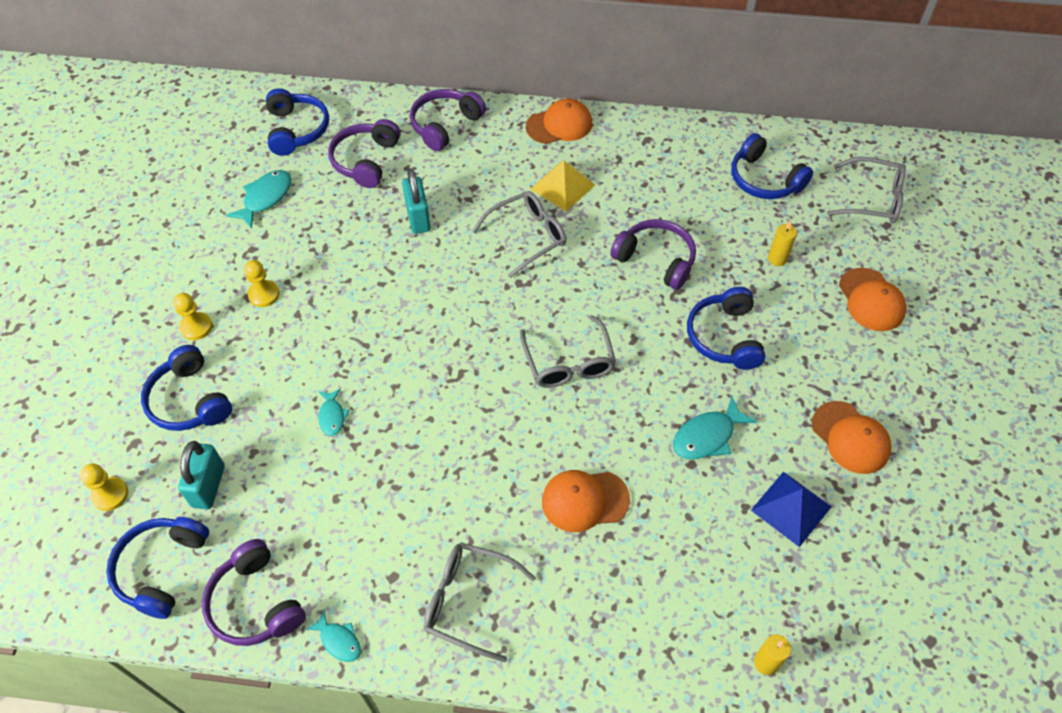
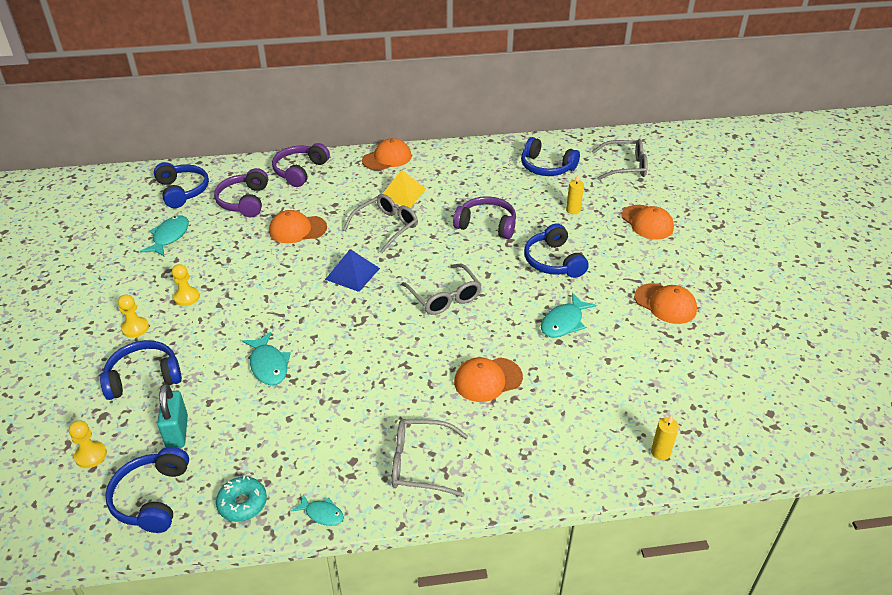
camera: 15 degrees left, 15 degrees down
(190, 400) = (144, 377): blue headphones -> blue headphones turned 120 degrees clockwise
(256, 603) = (242, 503): purple headphones -> turquoise donut
(332, 416) = (268, 365): turquoise fish -> turquoise fish, size x1.65
(418, 218) = (297, 229): turquoise padlock -> orange cap
(791, 508) = (641, 354): blue pyramid -> blue pyramid (352, 274)

